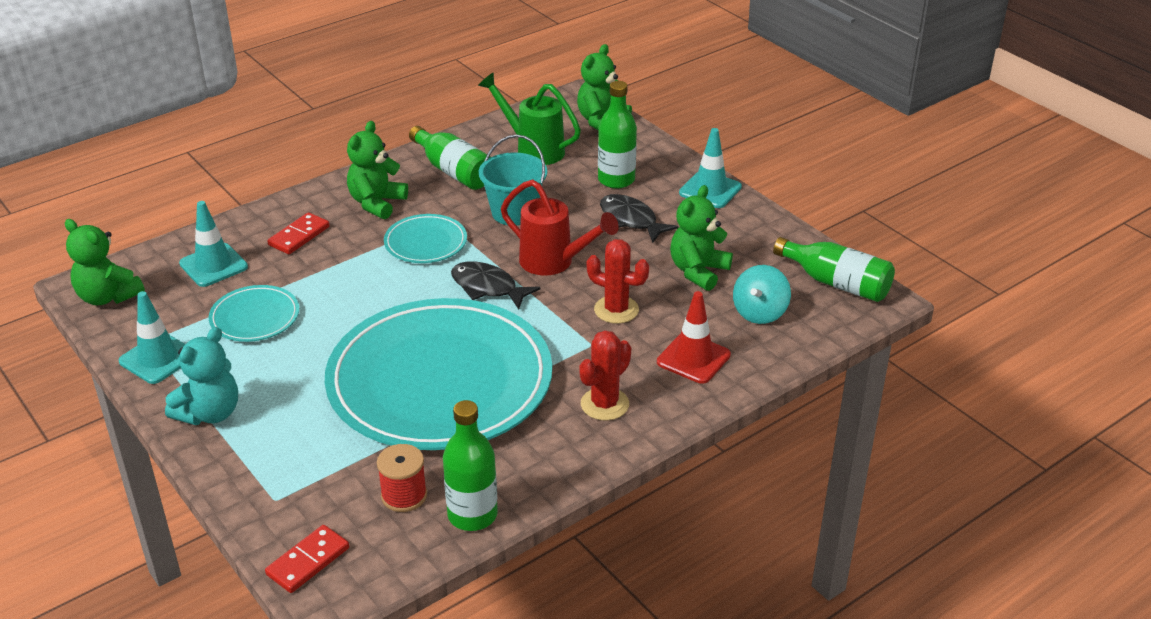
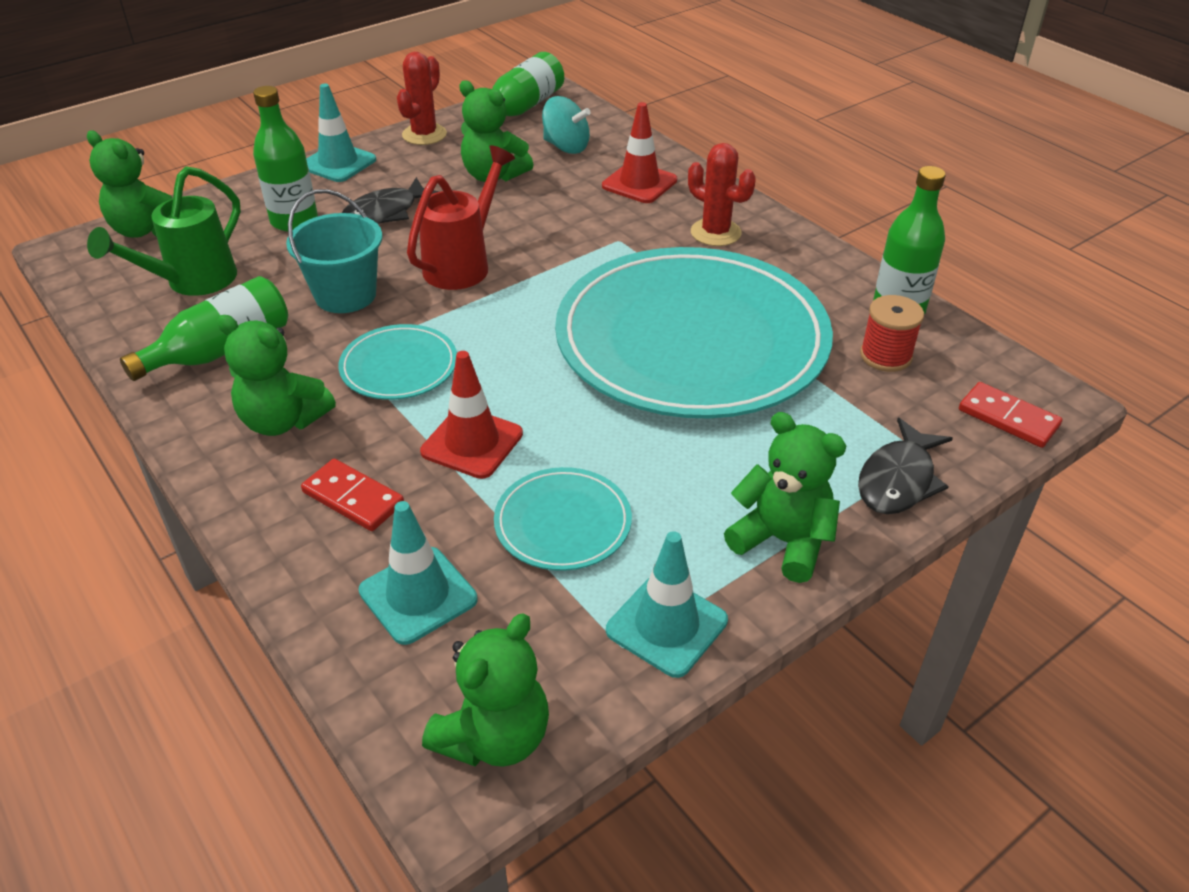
camera: 90 degrees left, 5 degrees up
(210, 413) = (782, 541): turquoise teddy bear -> green teddy bear
(339, 278) = (472, 443): none -> red traffic cone
(488, 287) = (508, 311): black fish -> black fish (898, 479)
(616, 310) = (558, 224): red cactus -> red cactus (424, 135)

